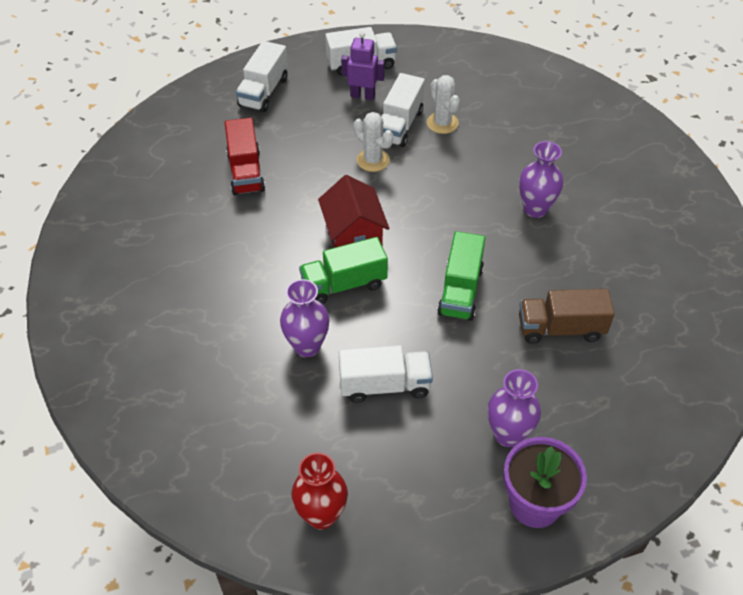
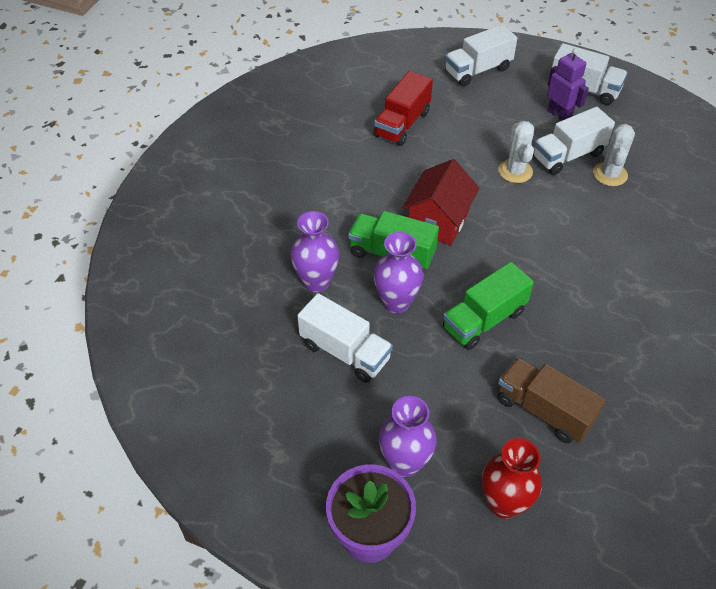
camera: 40 degrees right, 0 degrees up
(321, 515) = (200, 413): red vase -> red vase (503, 503)
(535, 209) = (625, 295): purple vase -> purple vase (396, 302)

